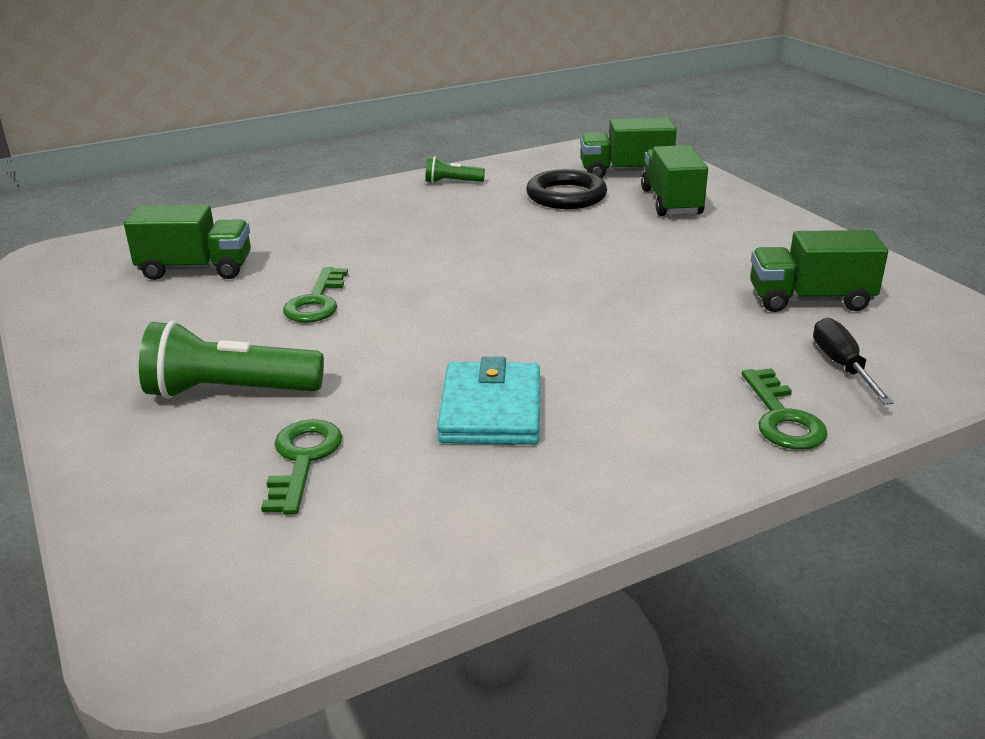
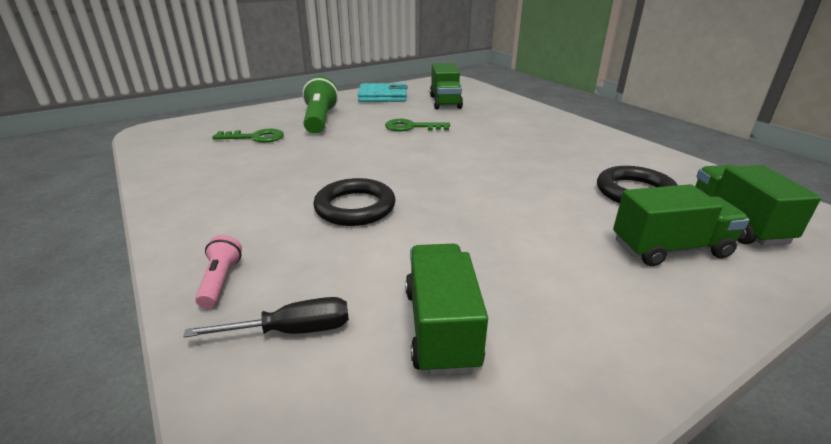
camera: 85 degrees right, 0 degrees up
(452, 182) = (623, 149): green flashlight -> none
(490, 410) = (280, 174): turquoise wallet -> turquoise wallet (383, 96)
(602, 343) = (355, 207): none -> black ring
(782, 418) = (220, 281): green key -> pink flashlight

